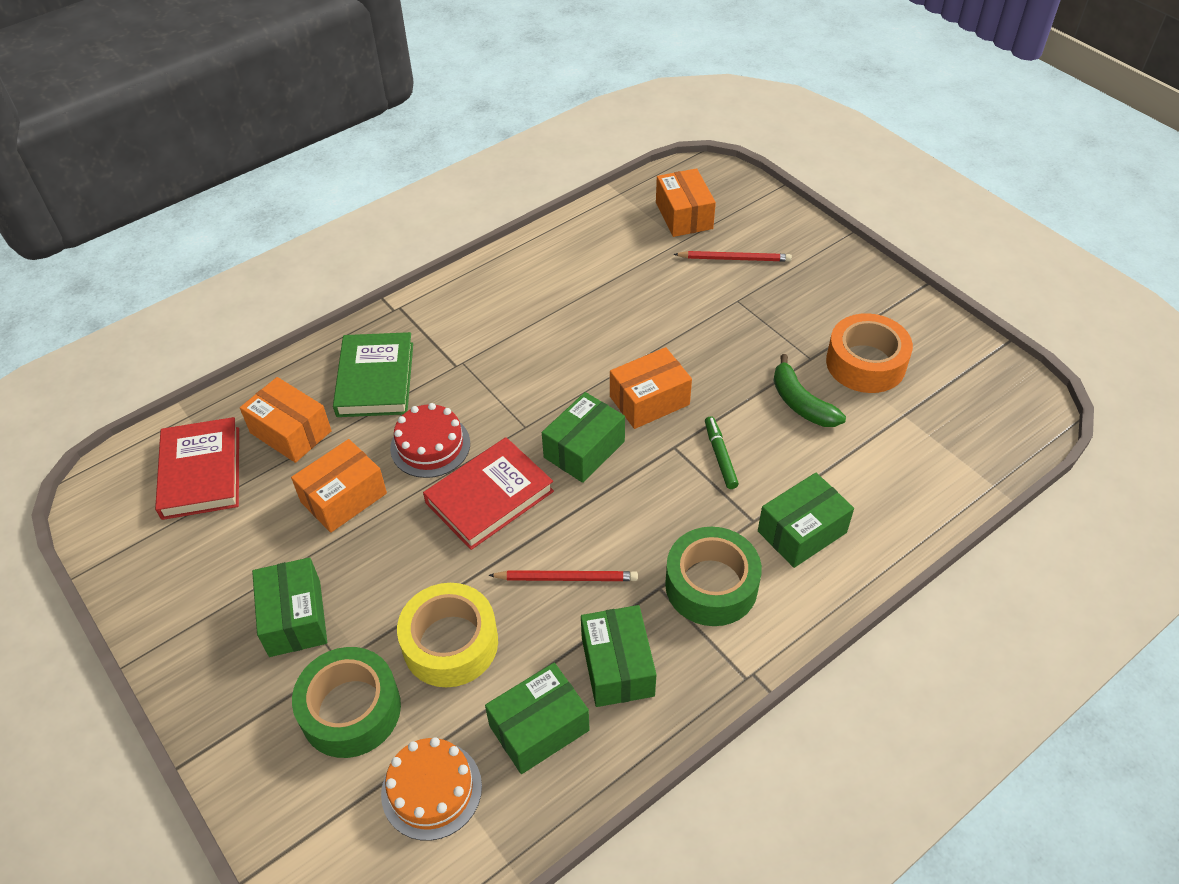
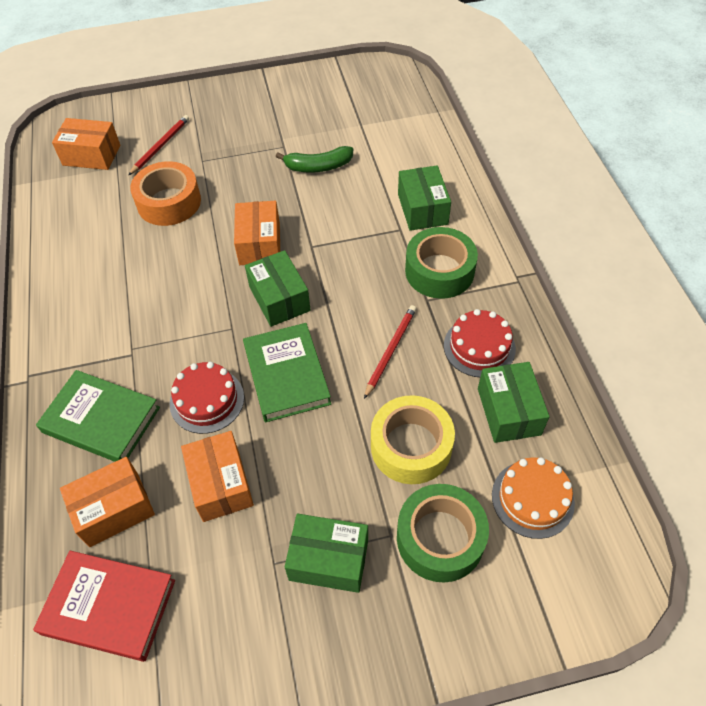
camera: 65 degrees left, 5 degrees up
(489, 497) = (287, 375): red book -> green book
(617, 666) = (479, 347): green box -> red cake
(720, 456) = (336, 225): green marker -> none
(865, 363) = (307, 123): orange tape -> orange tape (169, 202)

